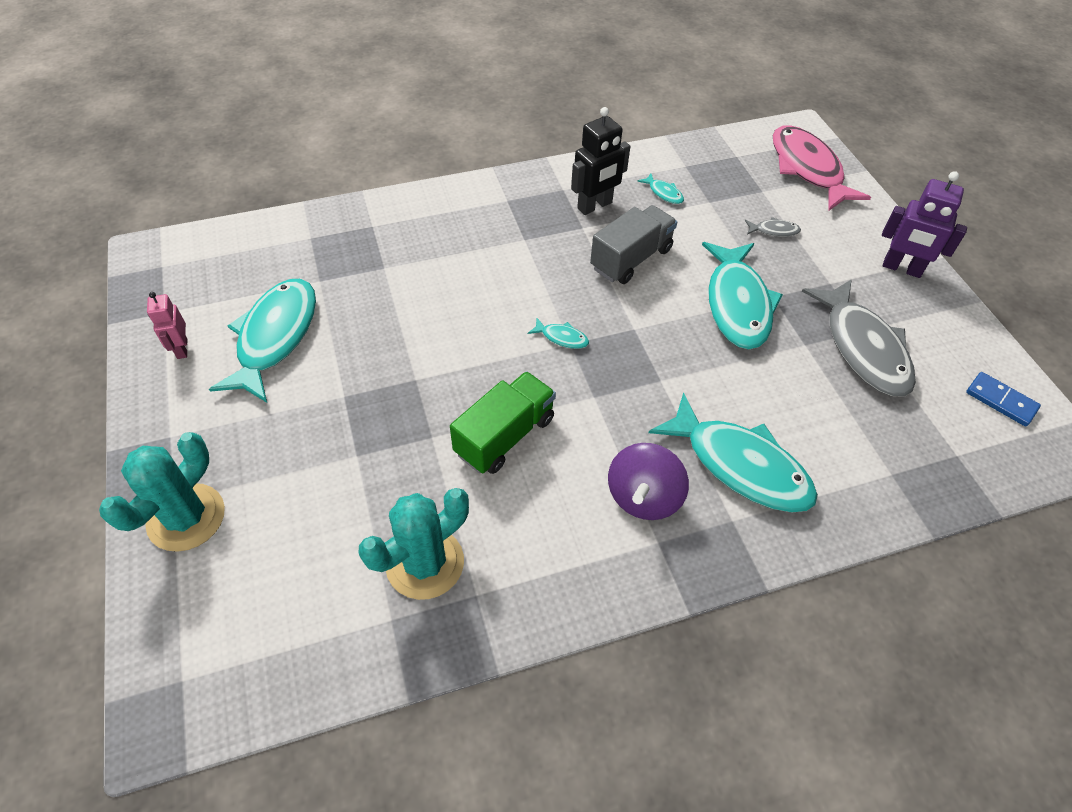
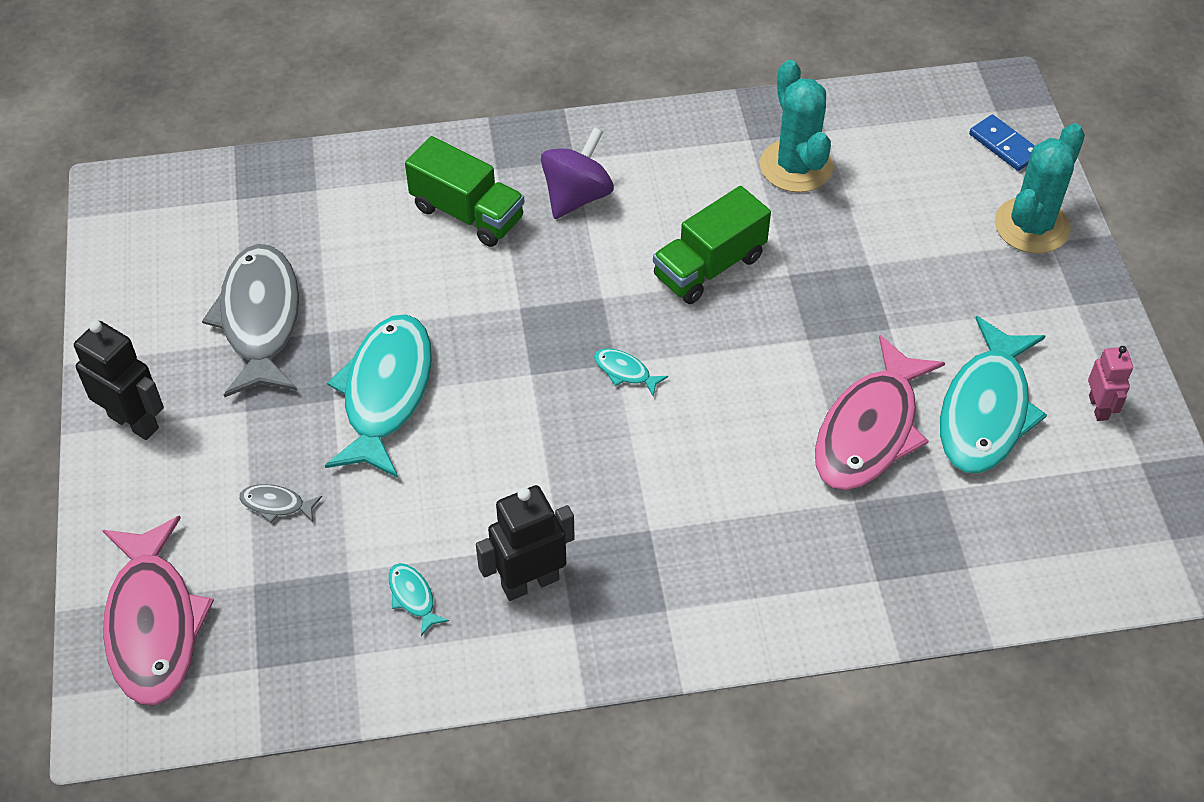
camera: 170 degrees left, 0 degrees up
(369, 314) = (870, 430): none -> pink fish
(425, 563) = (796, 166): turquoise cactus -> turquoise cactus turned 75 degrees counterclockwise
(631, 259) = (503, 478): grey truck -> none
(740, 465) = (467, 213): turquoise fish -> green truck
(901, 268) = (134, 422): purple robot -> black robot
(1001, 400) = (145, 245): blue domino -> blue domino (1004, 145)

